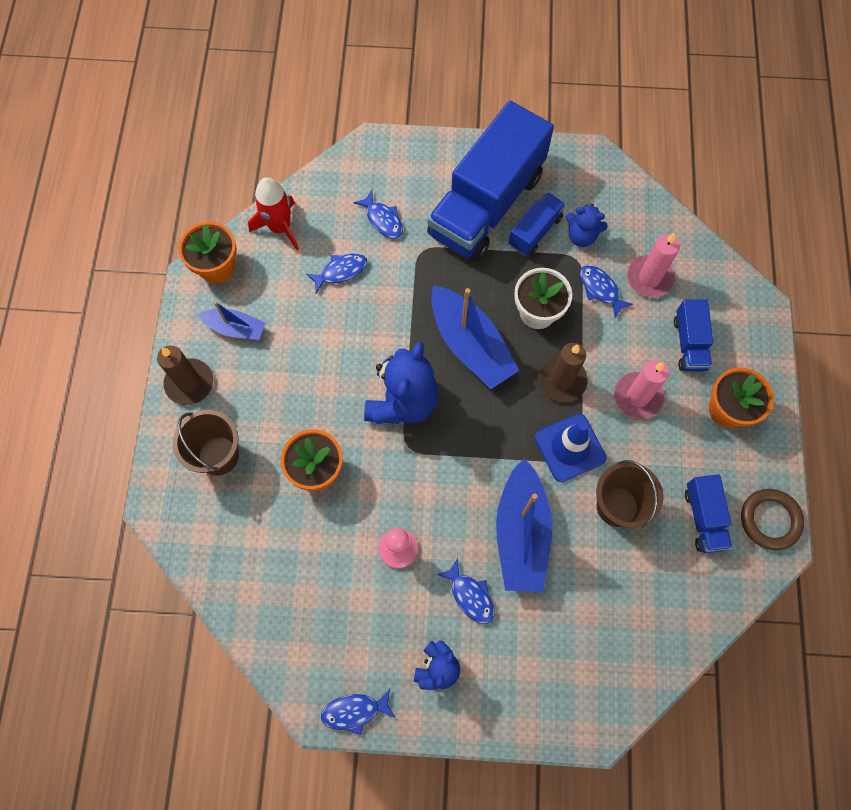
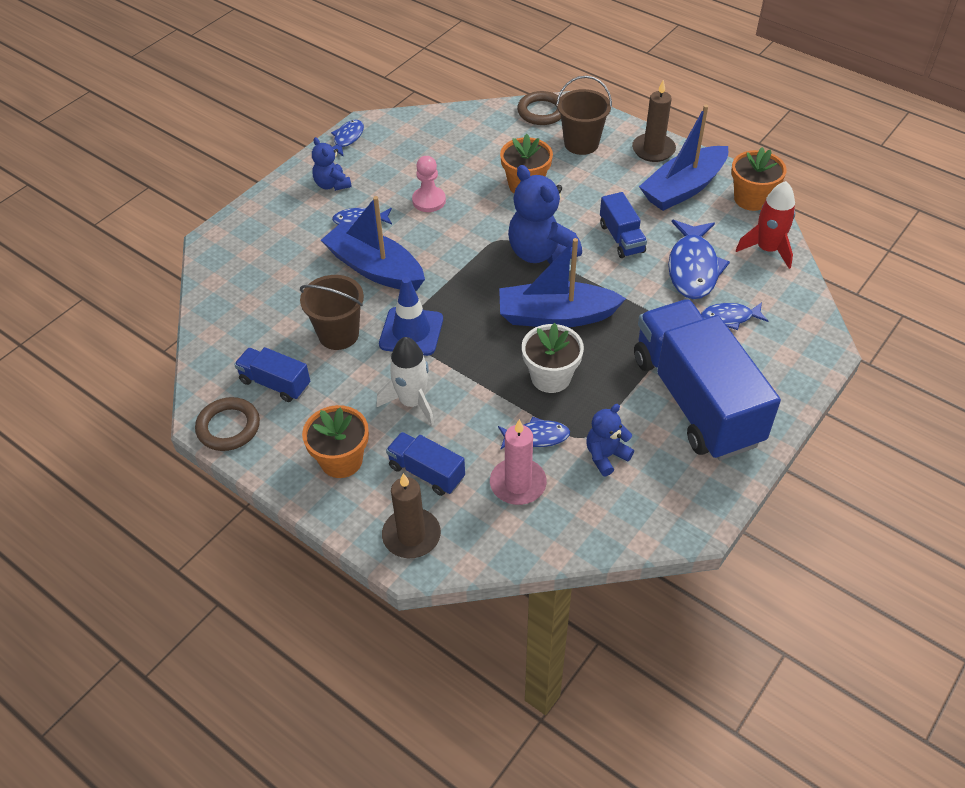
camera: 125 degrees right, 20 degrees down
(185, 527) = (541, 112): none -> brown ring
(235, 328) = (683, 188): blue boat -> blue boat, size x1.77
(341, 271) = (693, 268): blue fish -> blue fish, size x1.79
(535, 231) = (638, 421): blue truck -> blue truck (621, 238)
(561, 380) = (472, 358): brown candle -> brown candle (411, 535)
(638, 396) = (412, 402): pink candle -> white rocket

